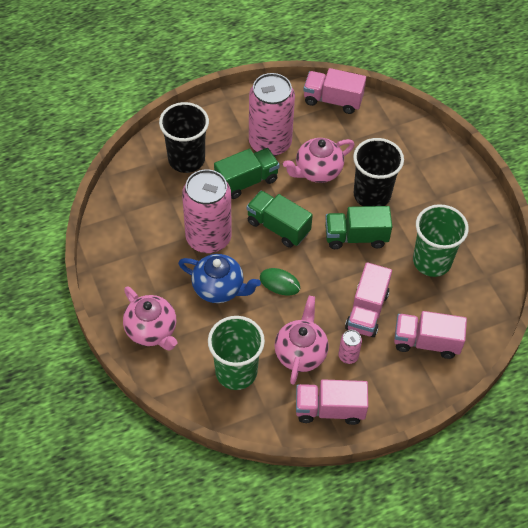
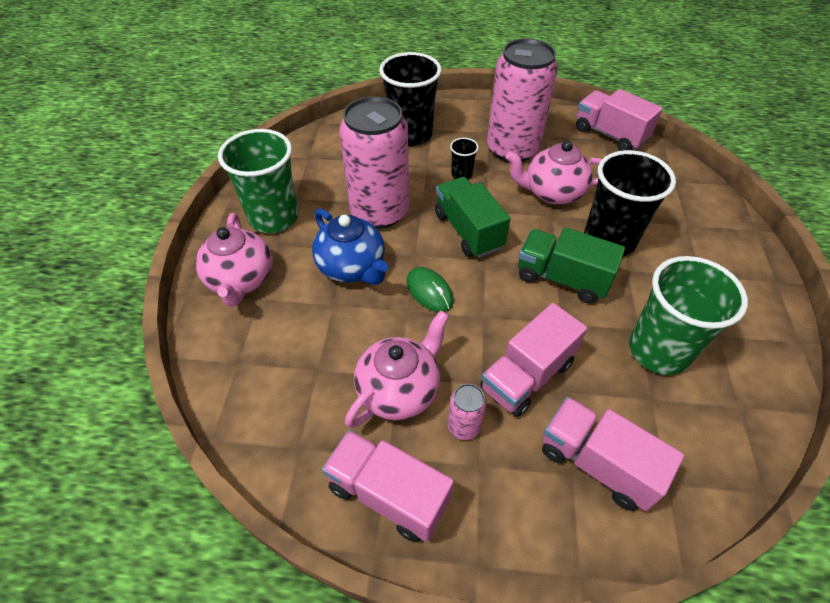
camera: 30 degrees right, 5 degrees down
(236, 372) = (298, 375): green cup -> green cup (274, 217)
(246, 181) = (461, 174): green truck -> black cup

